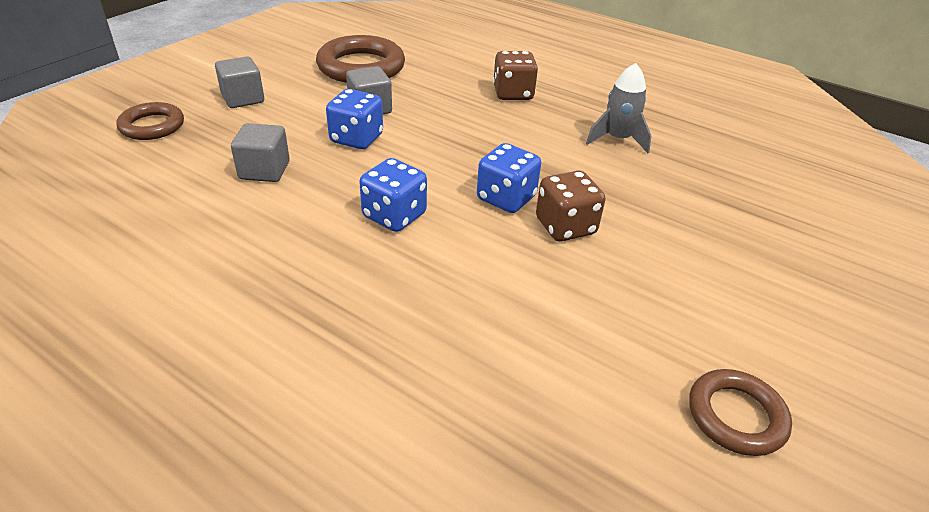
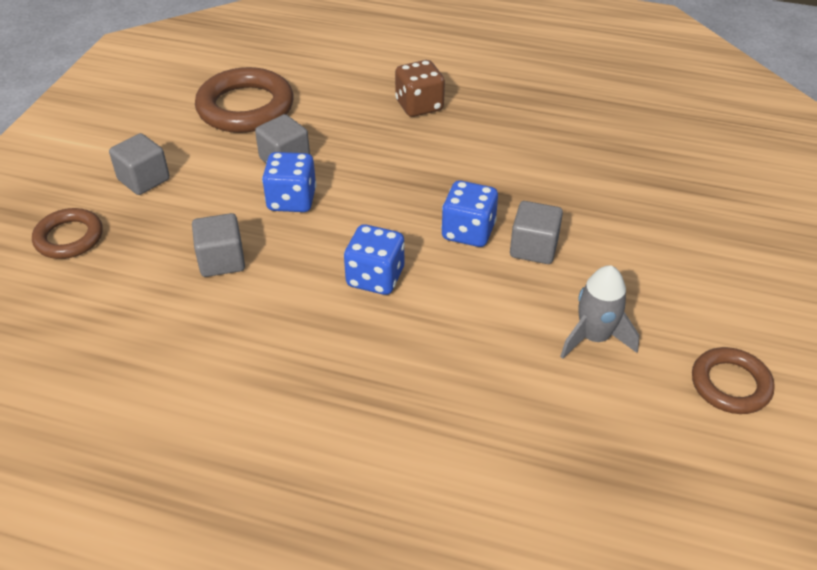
camera: 15 degrees left, 5 degrees up
(565, 226) = (533, 248): brown dice -> grey cube
(617, 139) = (542, 138): grey rocket -> grey rocket (594, 337)

